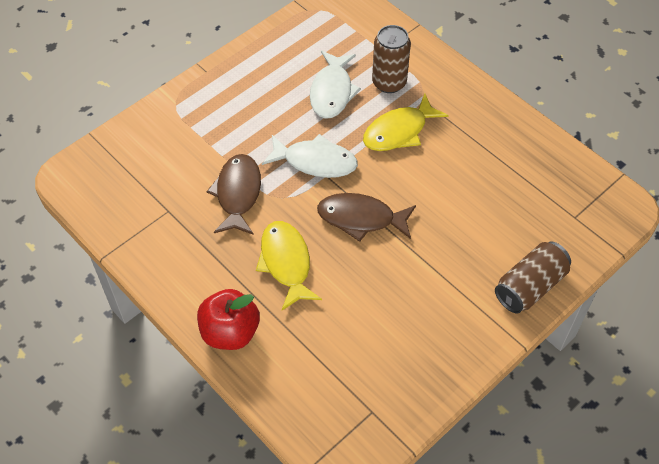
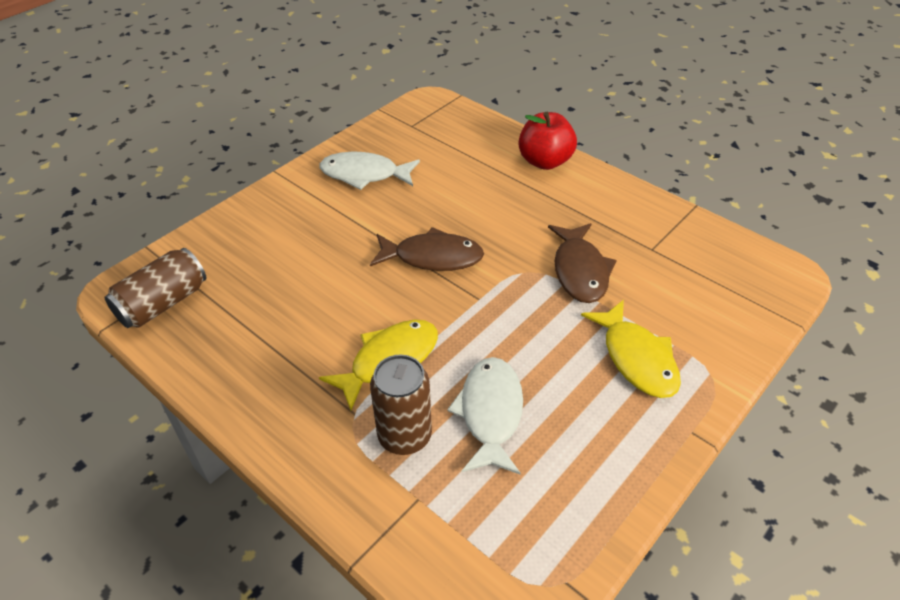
camera: 175 degrees right, 10 degrees down
(286, 263) = (506, 213): yellow fish -> yellow fish (636, 358)
(315, 162) = (496, 313): white fish -> white fish (364, 174)
(529, 286) = (256, 212): brown can -> brown can (163, 303)

